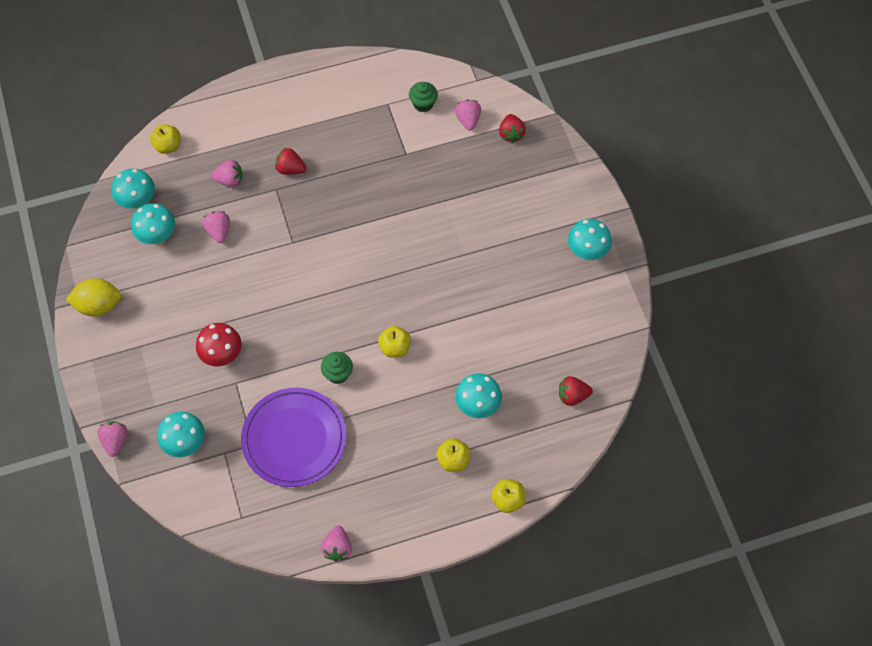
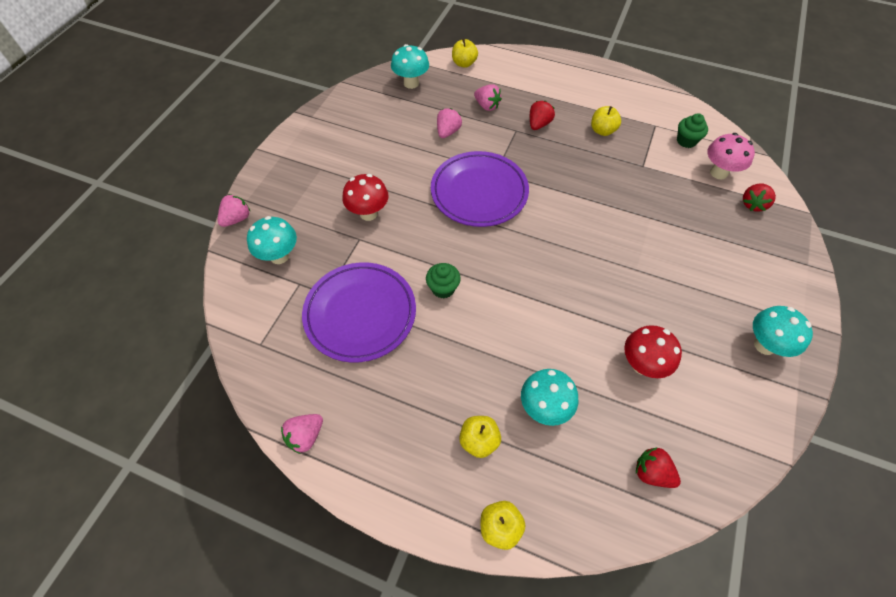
camera: 40 degrees right, 5 degrees down
(98, 305) = (321, 126): yellow lemon -> none
(158, 237) = (403, 110): turquoise mushroom -> none
(290, 169) = (539, 124): red strawberry -> red strawberry turned 60 degrees clockwise
(295, 272) = (479, 192): none -> purple plate
(395, 347) = (509, 302): yellow apple -> yellow apple (602, 131)
(468, 120) = (718, 173): pink strawberry -> pink mushroom
(518, 327) = (642, 365): none -> red mushroom

